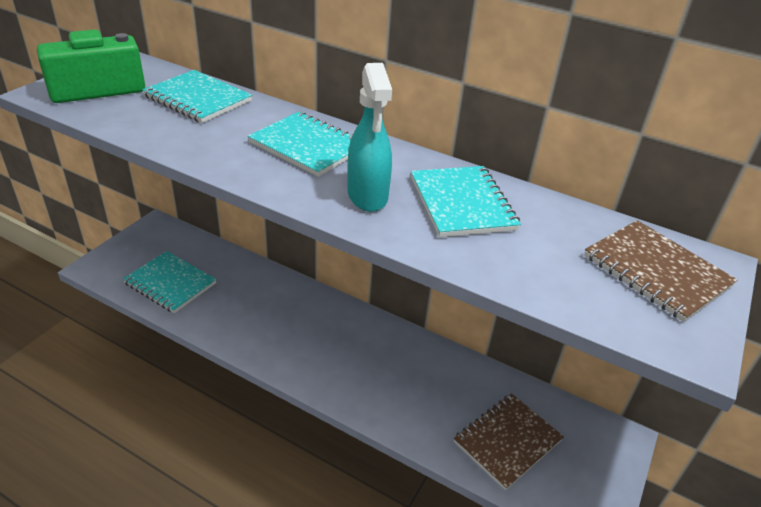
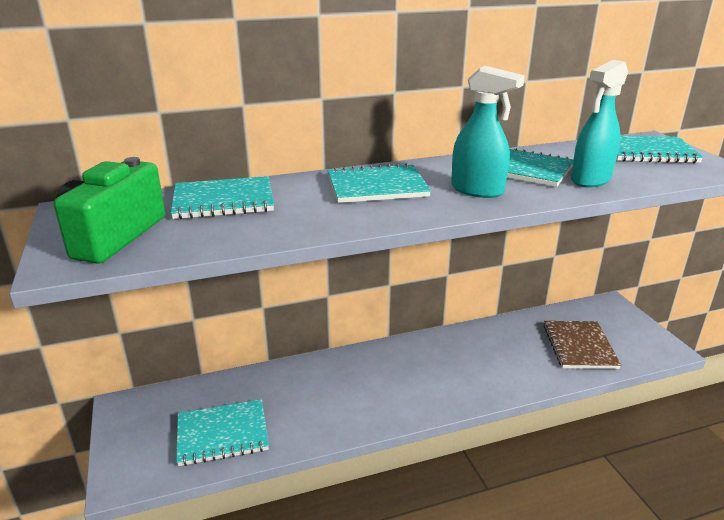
camera: 45 degrees left, 10 degrees down
(493, 253) = (590, 180): none -> turquoise spray bottle
(656, 271) = (648, 152): brown notebook -> turquoise notebook

